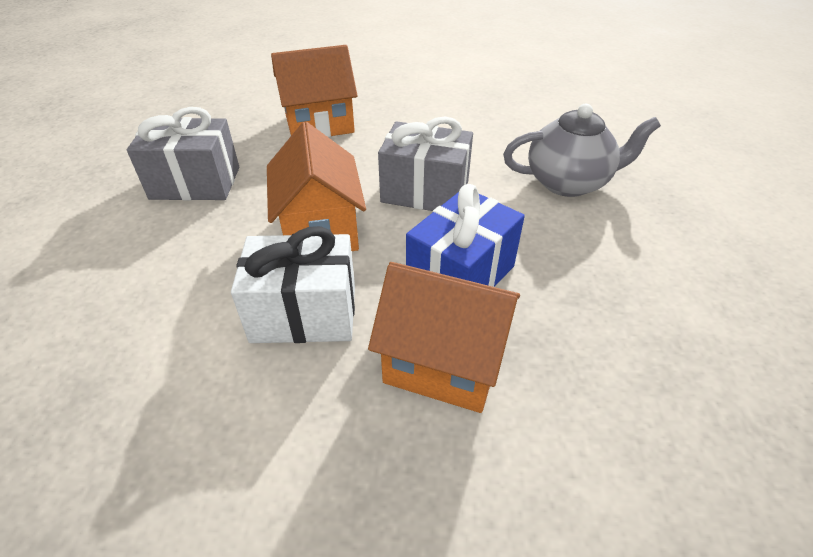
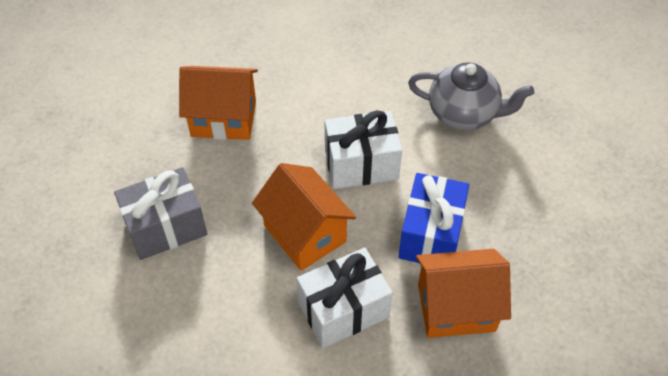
camera: 25 degrees left, 10 degrees up
(319, 124) = (223, 118): orange house -> orange house turned 45 degrees clockwise
(425, 191) = (361, 164): grey gift -> white gift
(568, 182) = (464, 114): grey teapot -> grey teapot turned 45 degrees clockwise

